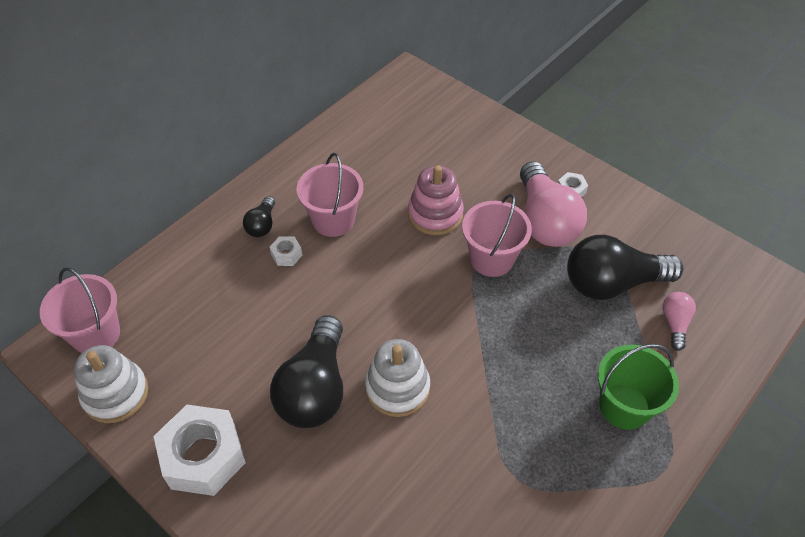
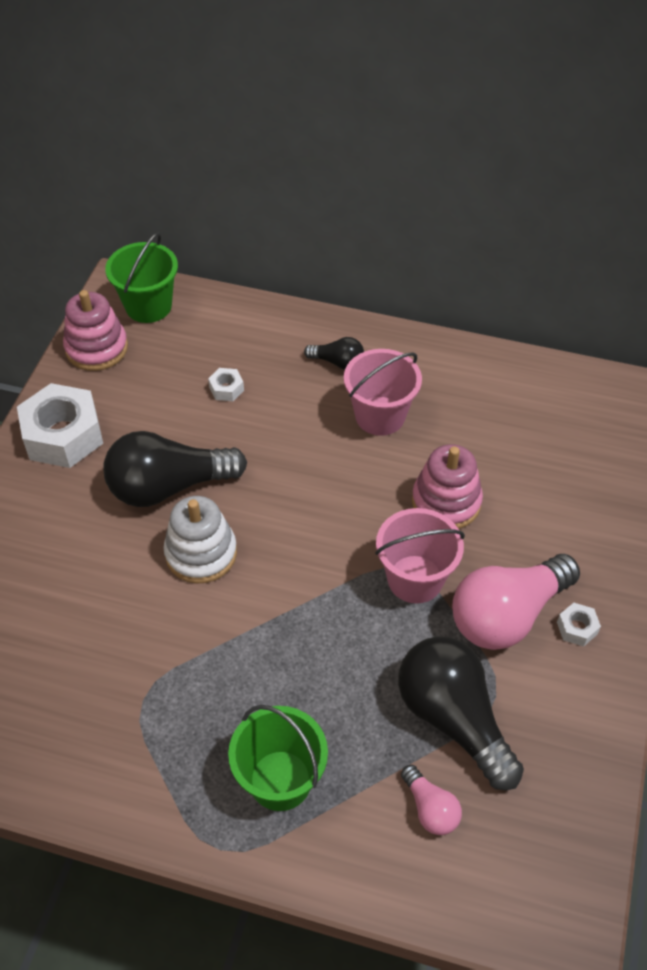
camera: 65 degrees right, 0 degrees up
(96, 334) = (148, 306): pink bucket -> green bucket
(115, 394) = (97, 348): white stacking toy -> pink stacking toy
(262, 225) = (337, 362): black light bulb -> black light bulb turned 150 degrees counterclockwise
(286, 254) = (312, 397): white nut -> white nut (226, 389)
(675, 324) = (430, 808): pink light bulb -> pink light bulb turned 75 degrees clockwise

